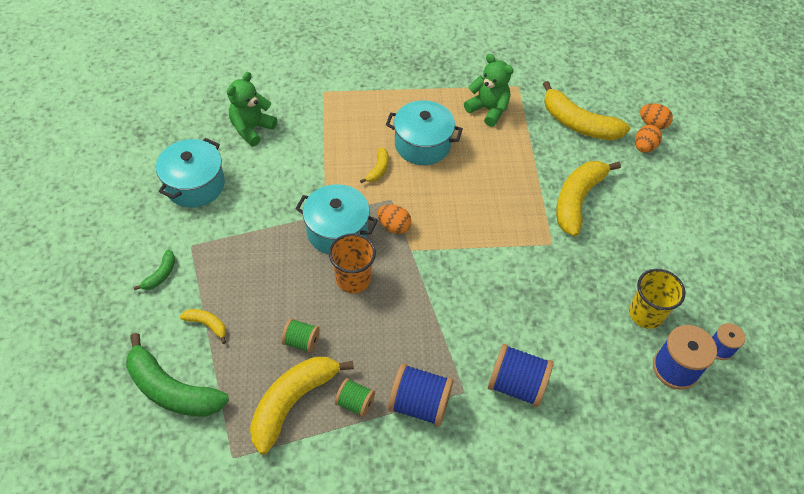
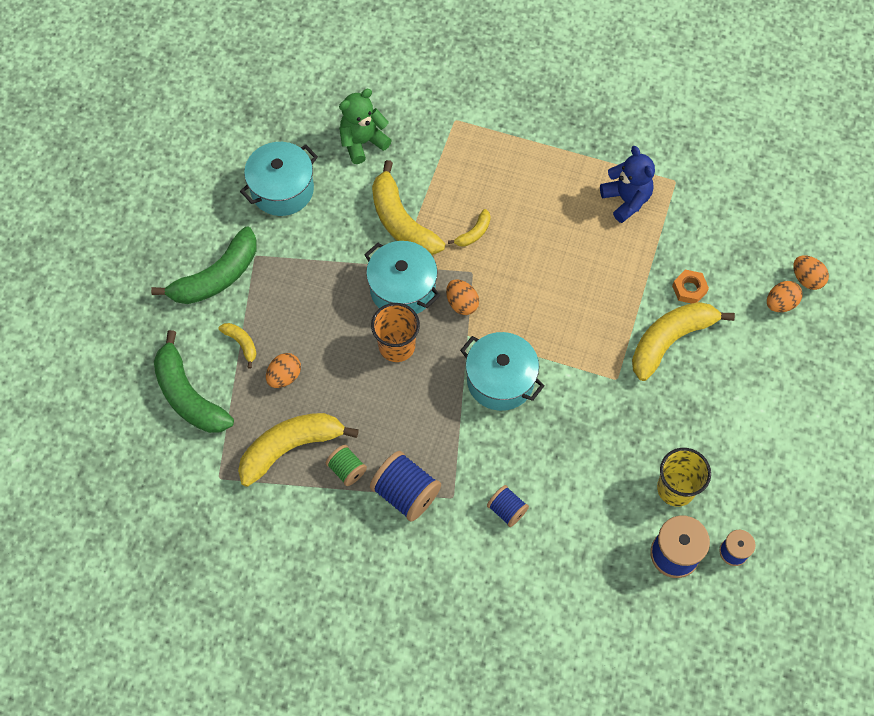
camera: 25 degrees right, 10 degrees up
(161, 274) = (217, 277): green banana -> green banana, size x2.14
(260, 340) = (284, 376): none -> orange egg
(301, 341) = (321, 392): green spool -> none
(422, 144) = (534, 219): turquoise pot -> turquoise pot (500, 380)
(488, 110) = (626, 200): green teddy bear -> blue teddy bear
(516, 384) = (507, 510): blue spool -> blue spool, size x0.59
(571, 158) = (689, 289): none -> orange nut
(578, 123) = (720, 250): yellow banana -> yellow banana (401, 221)

